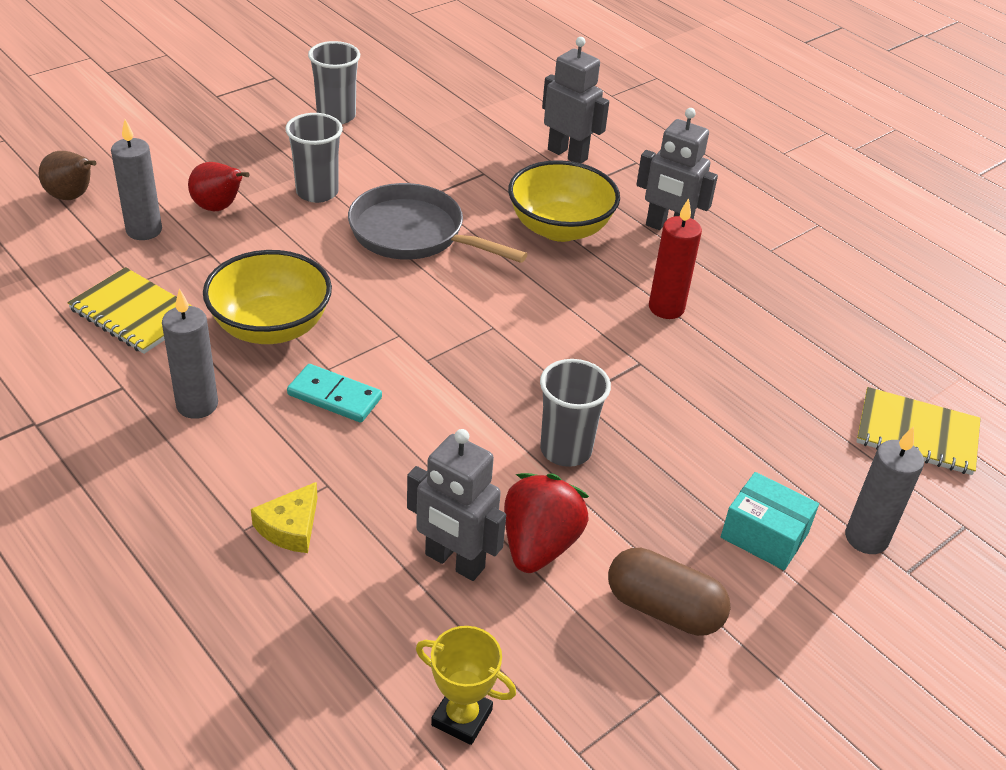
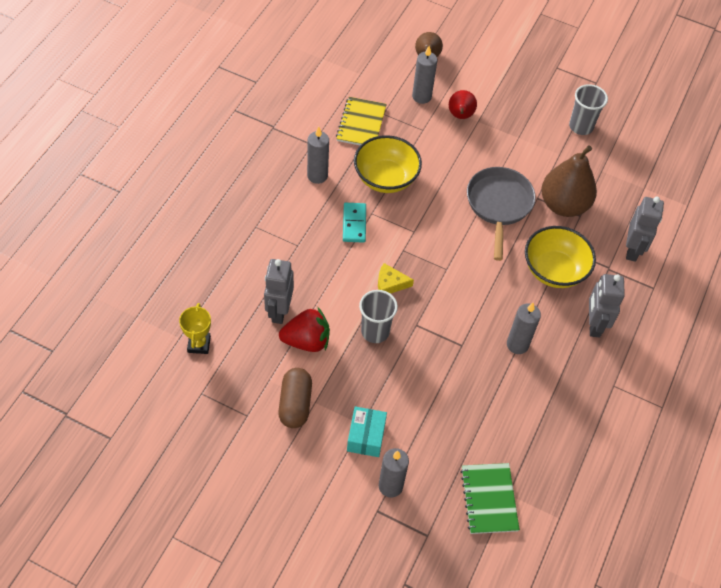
camera: 65 degrees right, 15 degrees up
(290, 527) = (266, 242): yellow cheese -> yellow cheese (390, 284)
(317, 192) = (503, 149): grey cup -> none
(456, 179) = (563, 205): none -> brown pear
(666, 308) = (517, 344): red candle -> grey candle
(917, 434) = (489, 499): yellow notebook -> green notebook

